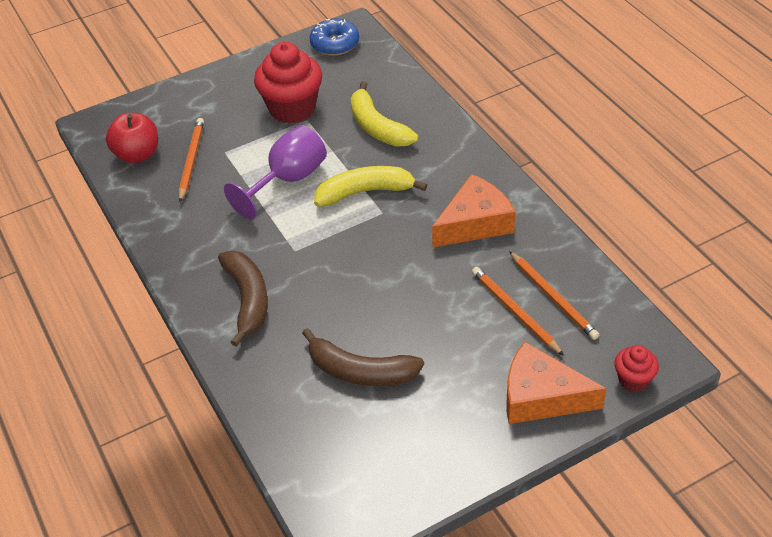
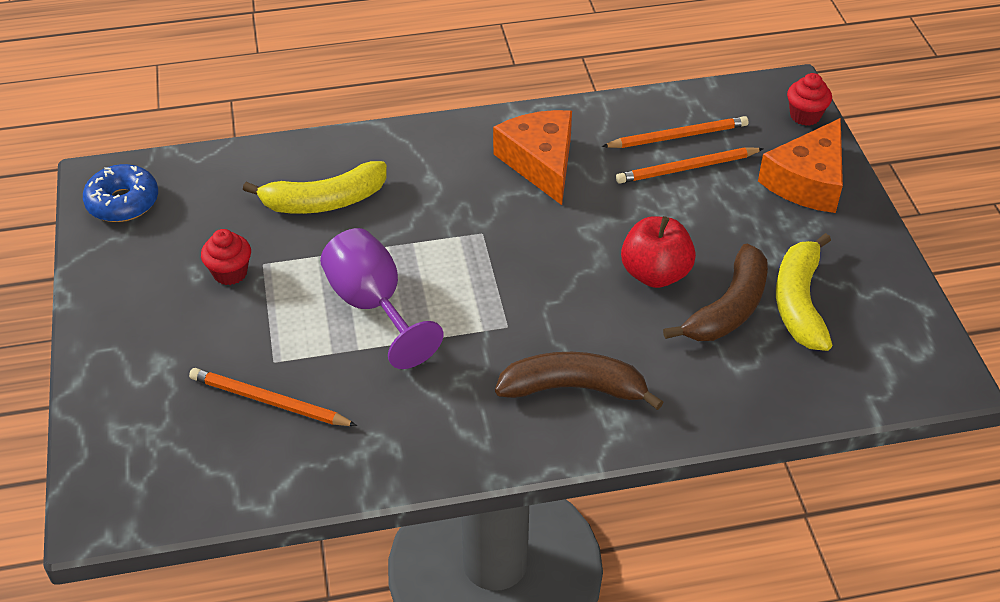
camera: 75 degrees left, 0 degrees up
(137, 154) = (214, 464): red apple -> red apple (655, 274)
(292, 108) = (230, 273): red cupcake -> red cupcake, size x0.50
(365, 192) = (438, 239): yellow banana -> yellow banana (800, 302)

